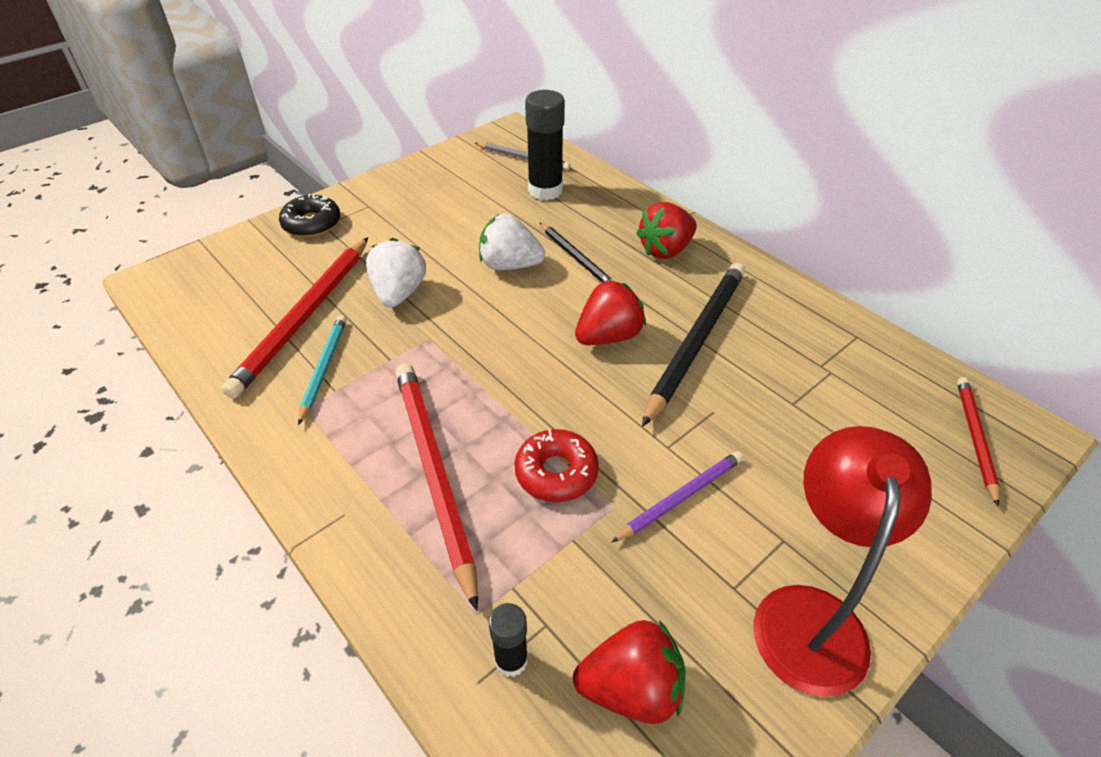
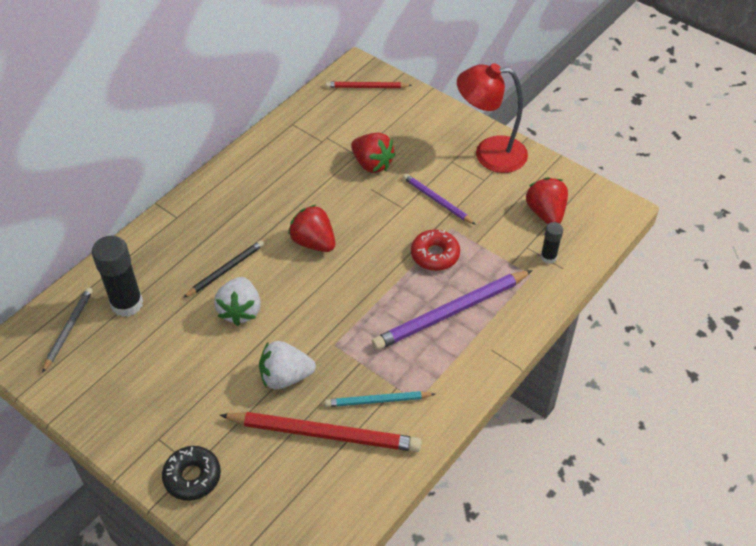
camera: 100 degrees left, 5 degrees up
(434, 473) = (451, 312): red pencil -> purple pencil
(665, 250) = (210, 217): red strawberry -> red strawberry (372, 164)
(696, 341) = (310, 198): black pencil -> none

